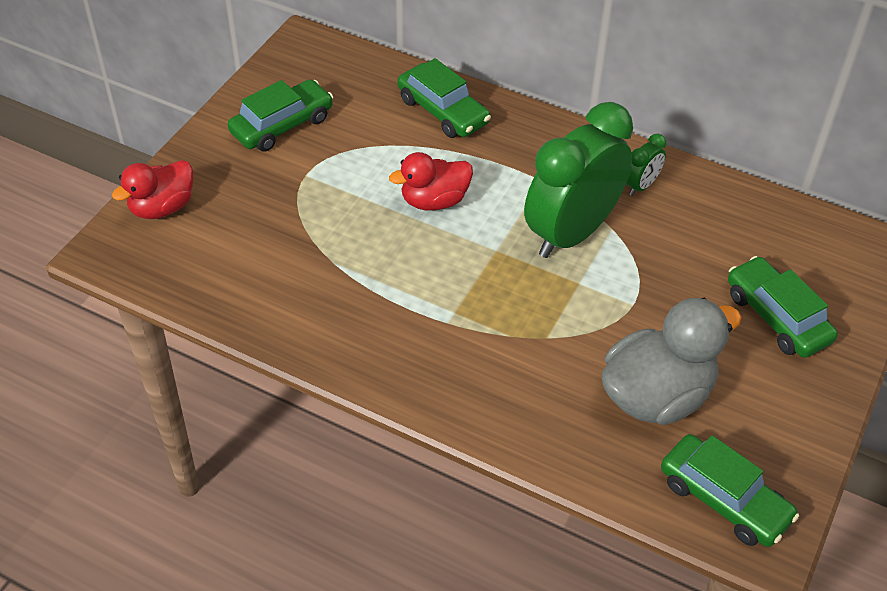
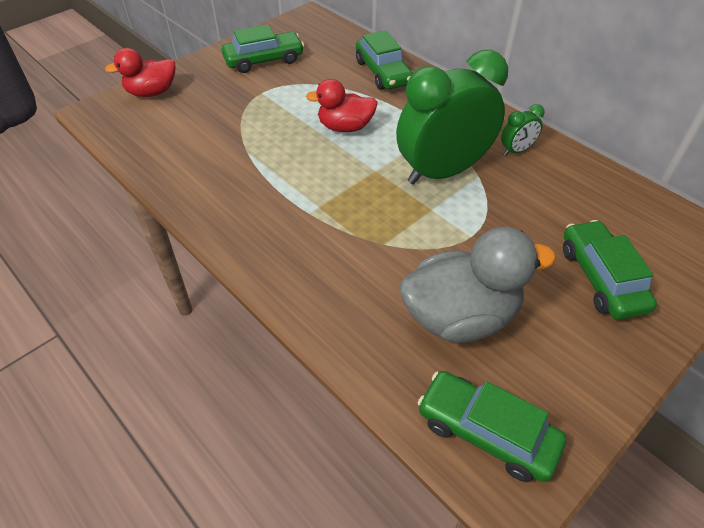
camera: 20 degrees right, 0 degrees up
(724, 500) = (486, 432): green car -> green car turned 150 degrees clockwise

